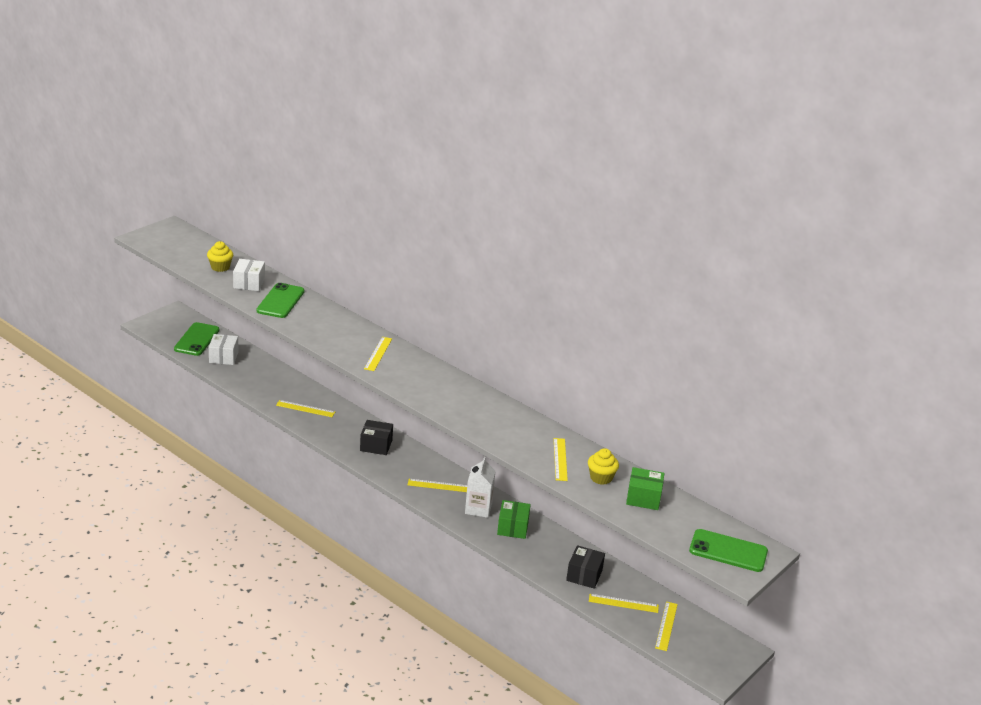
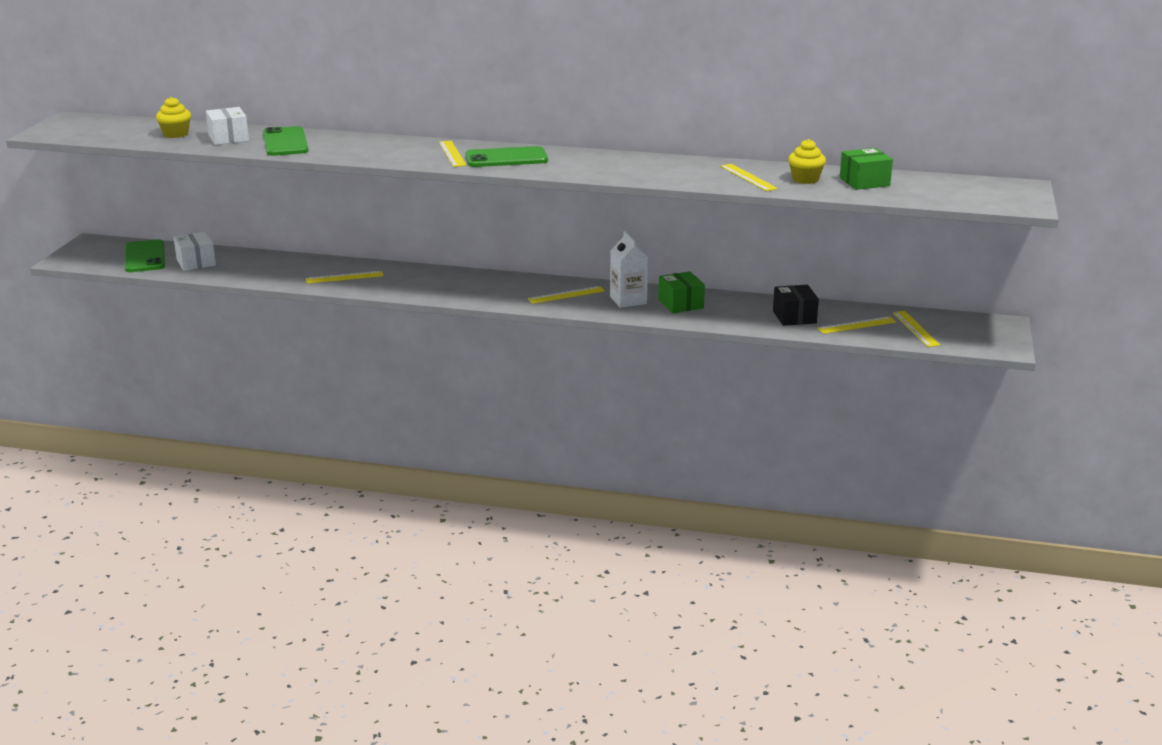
camera: 25 degrees left, 5 degrees down
(376, 445) = (459, 284): black box -> none
(728, 551) = (991, 194): green phone -> green phone (506, 158)

